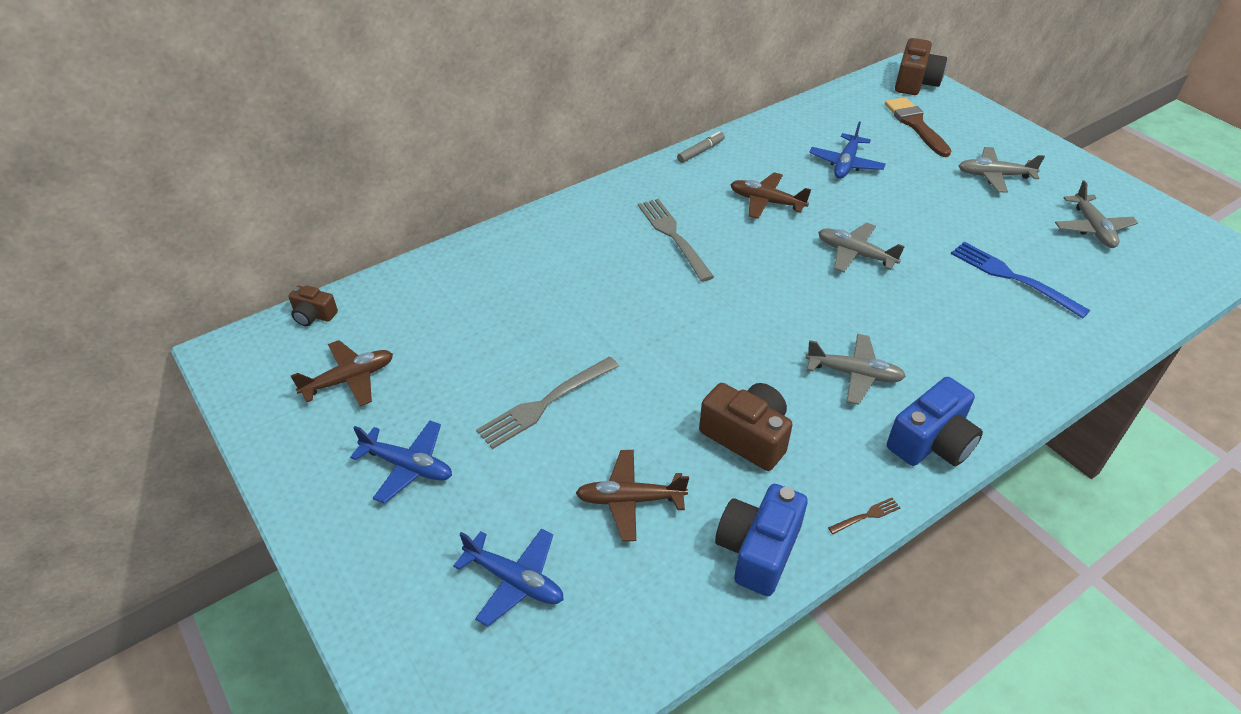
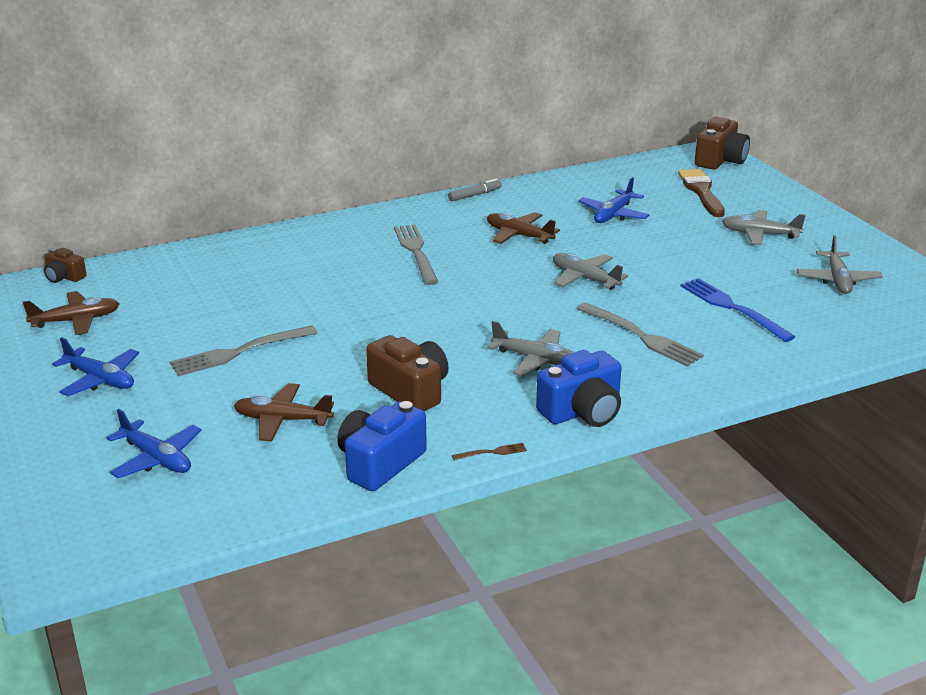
camera: 10 degrees right, 15 degrees down
(943, 327) = (641, 336): none -> grey fork

